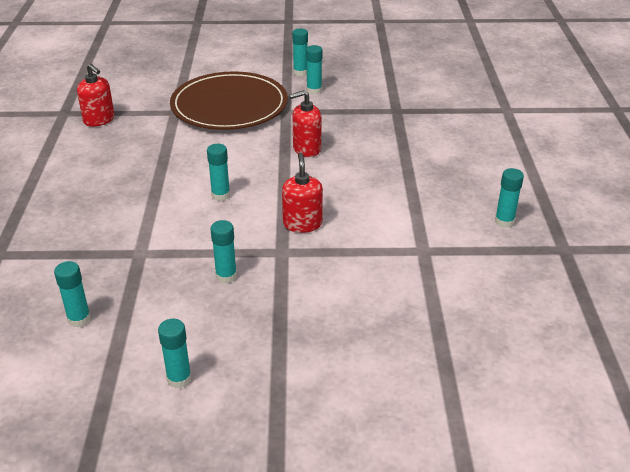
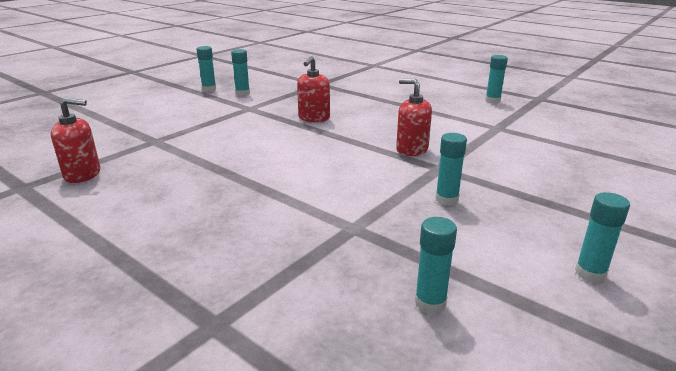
camera: 50 degrees left, 10 degrees down
(220, 195) = (321, 164): turquoise glue stick -> none
(229, 105) = (196, 121): brown plate -> none

